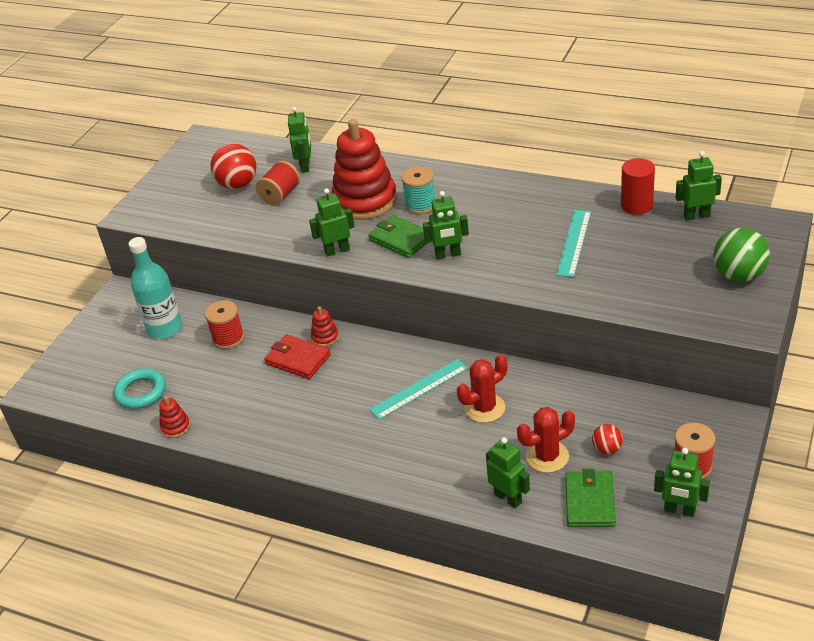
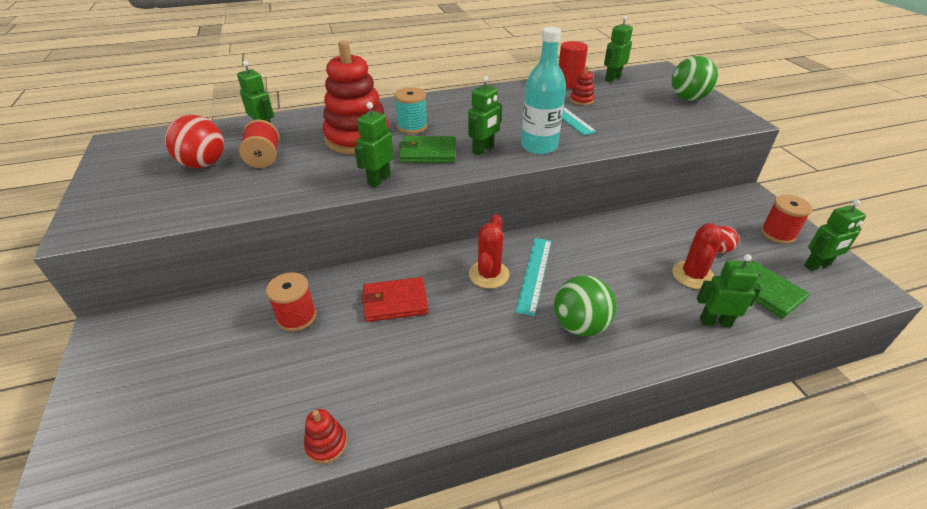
camera: 45 degrees left, 0 degrees up
(141, 392) = (237, 428): turquoise ring -> none
(165, 329) = (205, 342): turquoise bottle -> turquoise bottle (539, 146)
(325, 337) = (400, 272): red stacking toy -> red stacking toy (581, 100)
(402, 444) = (580, 325): none -> green ball
(484, 408) = (602, 263): red cactus -> red cactus (489, 274)

